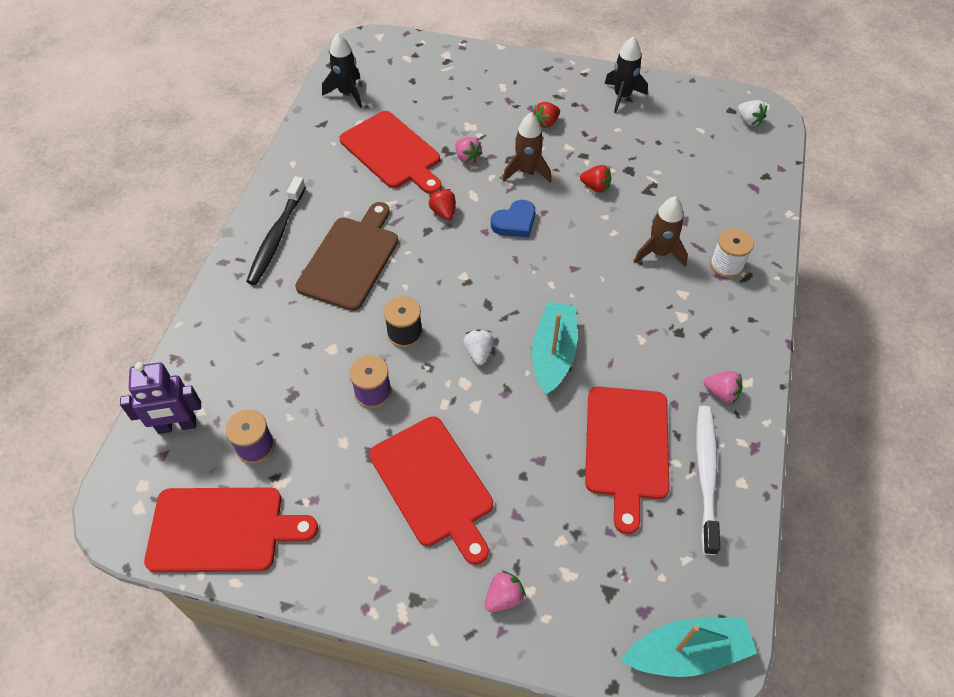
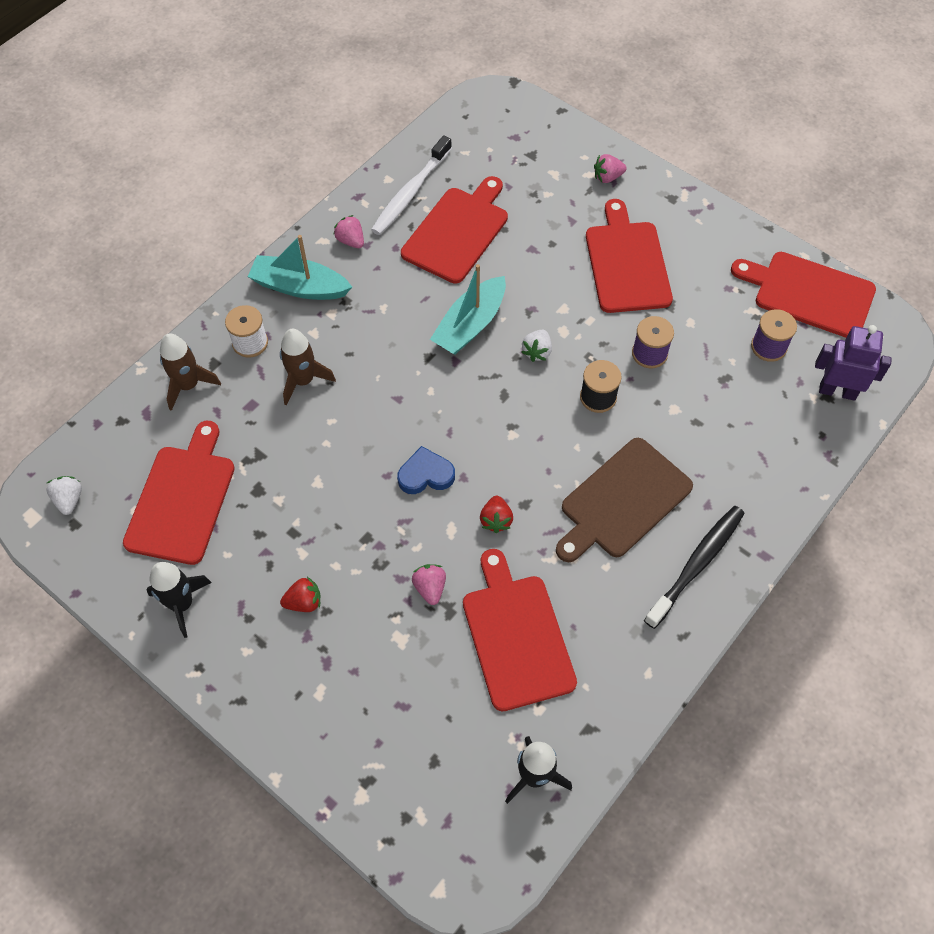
camera: 155 degrees left, 5 degrees up
(527, 171) = (372, 537): brown rocket -> brown rocket (188, 385)
(595, 187) = (310, 483): red strawberry -> none
(675, 147) = (182, 499): none -> red cutting board
(687, 652) = (501, 109): turquoise boat -> turquoise boat (299, 287)

